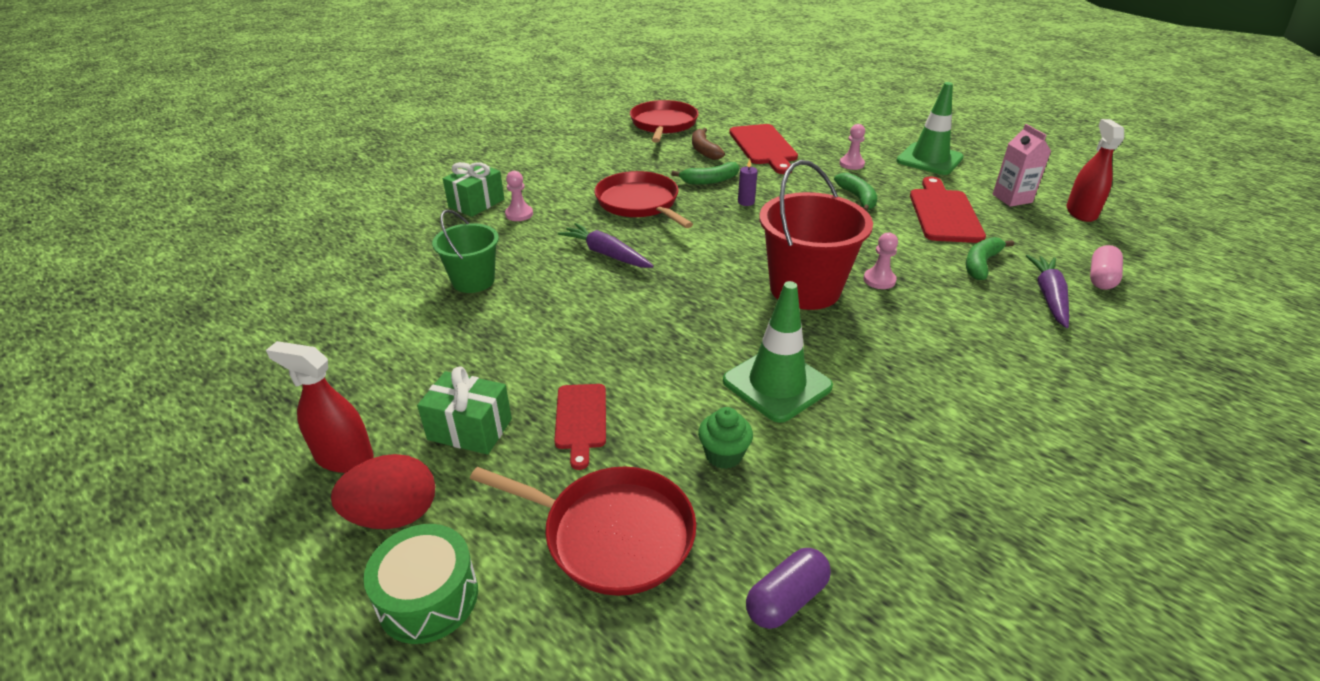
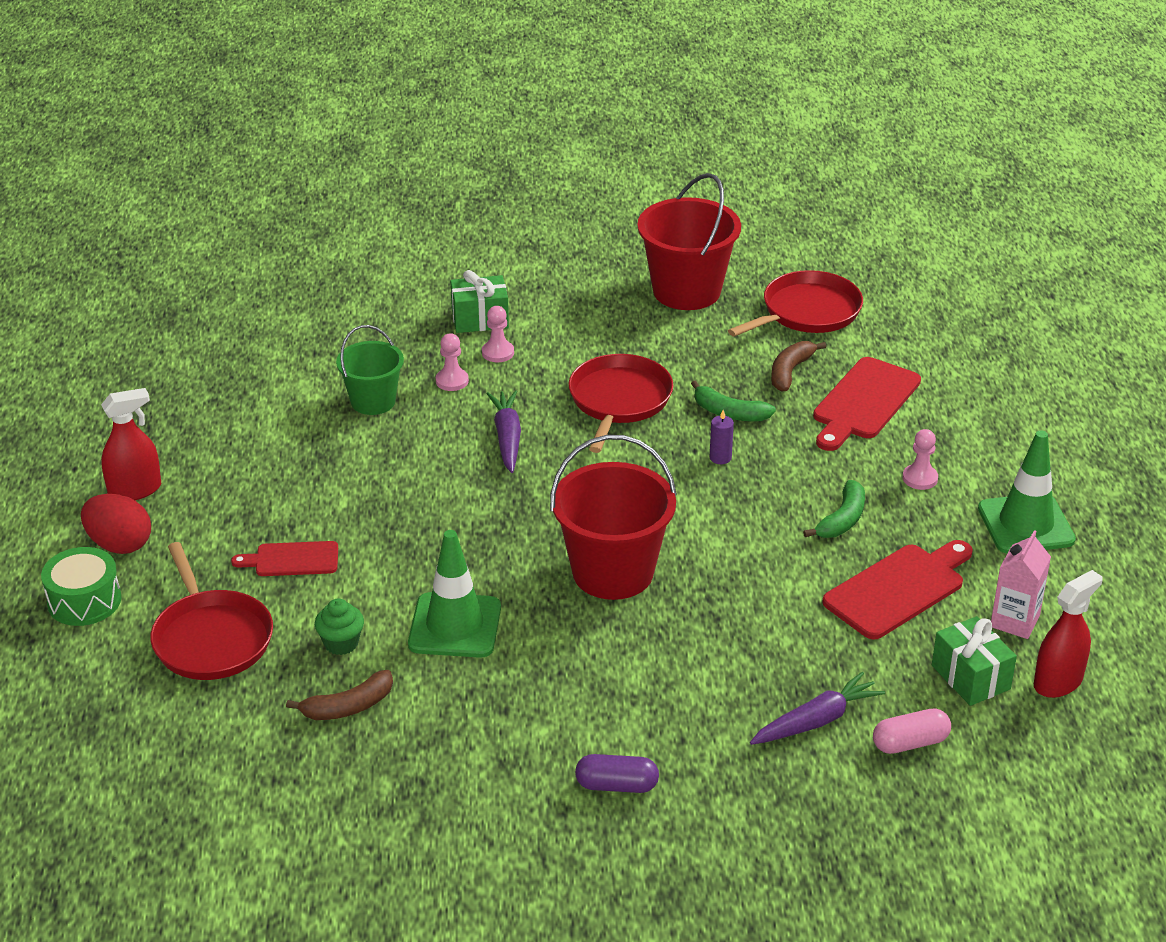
camera: 45 degrees right, 0 degrees up
(344, 457) = (135, 490): red spray bottle -> red spray bottle turned 90 degrees clockwise
(470, 429) = (221, 520): green gift -> green gift (970, 677)
(581, 420) = (292, 560): red cutting board -> red cutting board turned 45 degrees clockwise
(583, 140) = (686, 291): none -> red bucket
(786, 599) = (247, 738): purple capsule -> purple capsule (616, 785)
(813, 500) = (348, 707): none -> brown banana
(879, 280) = (692, 607): pink pawn -> pink pawn (452, 381)
(981, 264) = (820, 655): green banana -> none

